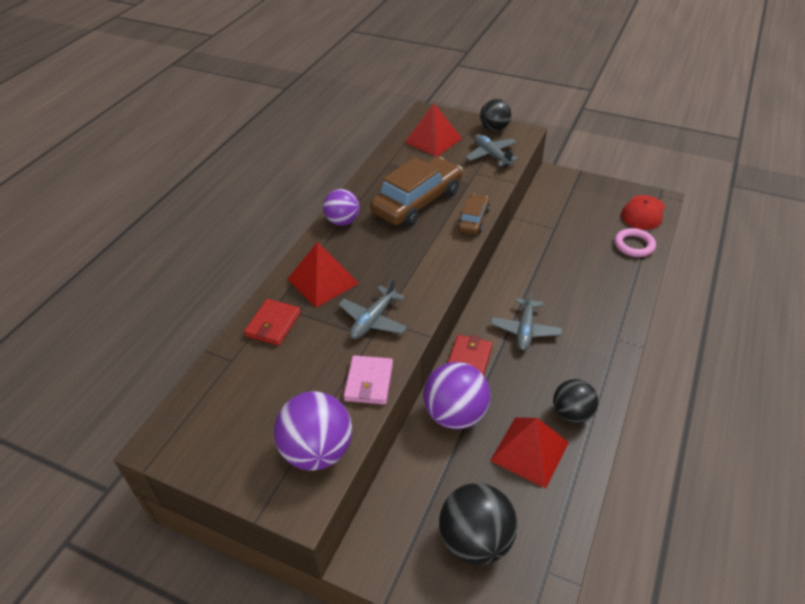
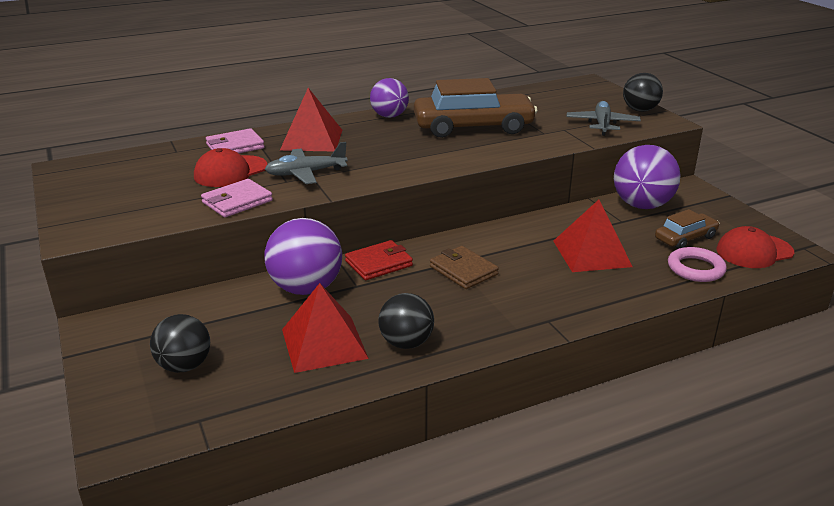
camera: 40 degrees right, 15 degrees down
(273, 324) = (235, 146): red wallet -> pink wallet
(314, 354) = (230, 172): none -> red cap
(317, 451) = (136, 217): purple ball -> purple ball (642, 205)
(433, 140) = (561, 99): red pyramid -> red pyramid (591, 253)
(473, 220) = (503, 154): brown car -> brown car (685, 238)
(475, 540) = (184, 366): black ball -> black ball, size x0.66
(525, 330) = (463, 270): grey plane -> brown wallet

